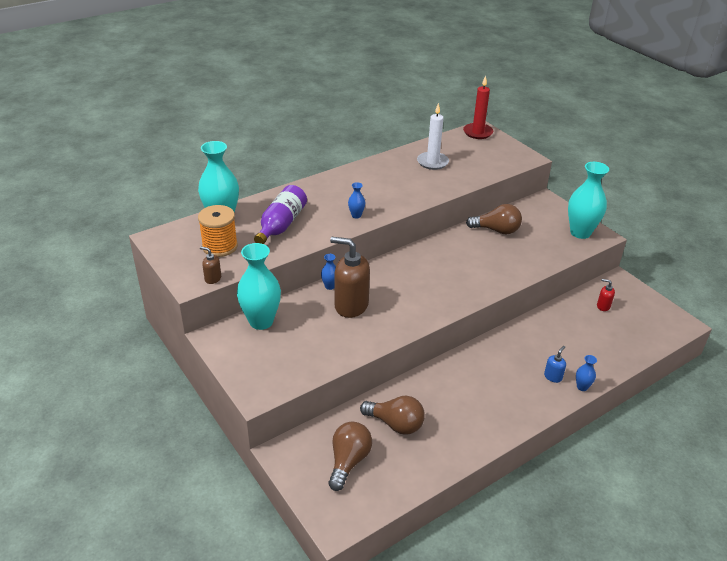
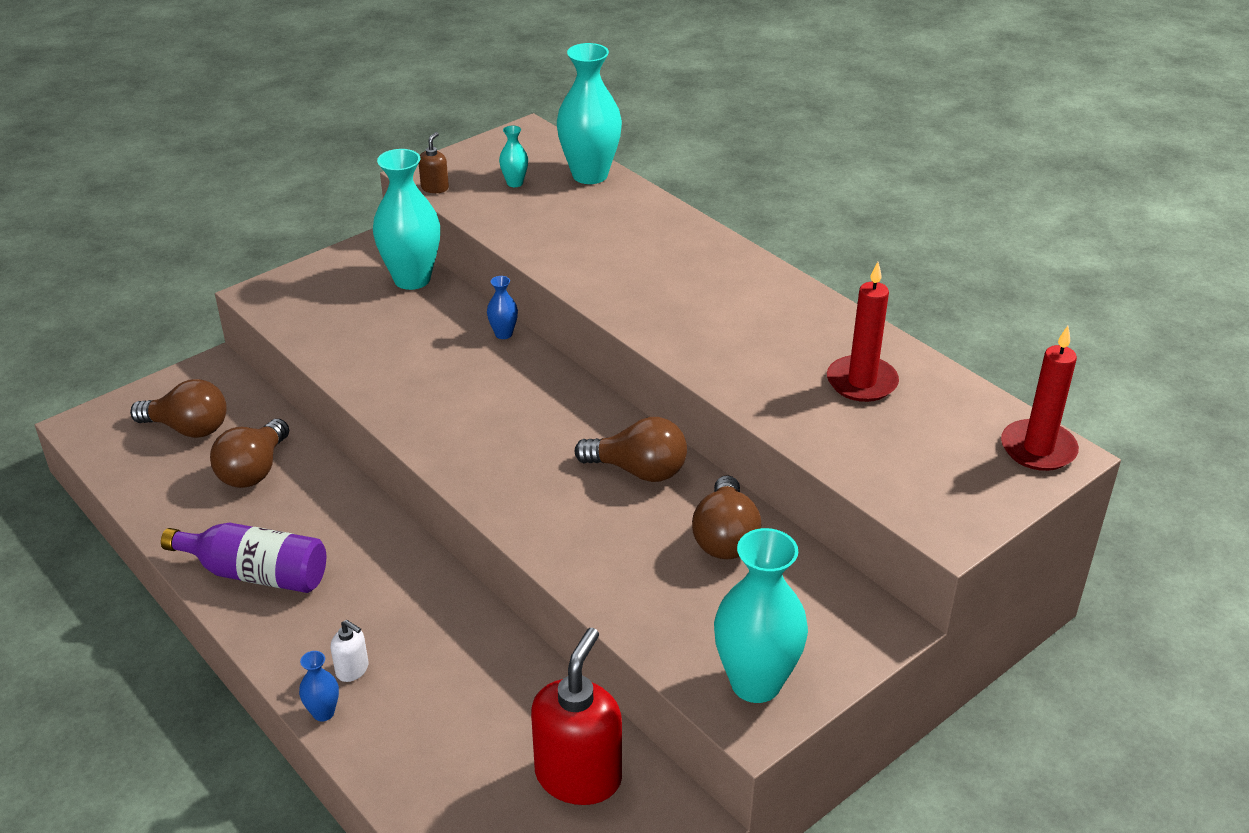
camera: 85 degrees right, 0 degrees up
(220, 246) = (515, 183): orange spool -> turquoise vase
(281, 225) = (584, 228): purple bottle -> purple bottle (256, 573)
(351, 305) = (455, 359): brown soap dispenser -> none
(356, 215) = (630, 299): blue vase -> none
(432, 162) = (861, 382): white candle -> red candle
(451, 249) = (638, 470): none -> brown light bulb
(553, 377) = (352, 669): blue soap dispenser -> white soap dispenser
(603, 306) = (578, 776): red soap dispenser -> red soap dispenser, size x2.24

